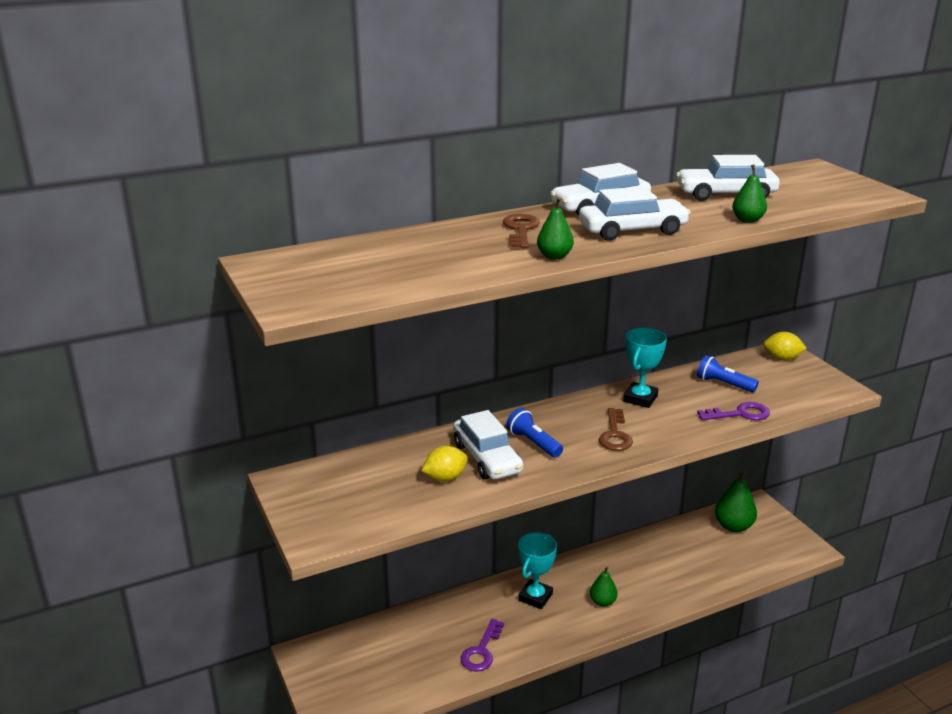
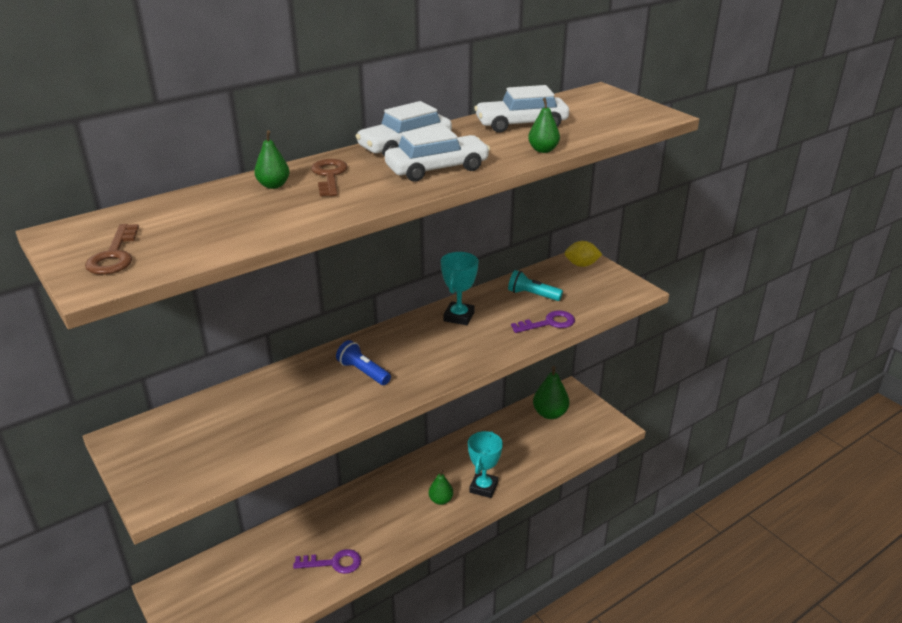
camera: 10 degrees left, 5 degrees up
(445, 478) = (280, 417): yellow lemon -> none
(481, 651) = (334, 563): purple key -> purple key turned 105 degrees counterclockwise
(487, 458) = (320, 392): white car -> none
(535, 597) = (380, 503): turquoise trophy -> turquoise trophy (483, 487)
(554, 256) = (363, 203): green pear -> green pear (273, 185)
(615, 435) = (438, 355): brown key -> brown key (114, 255)
(723, 384) = (532, 295): blue flashlight -> turquoise flashlight

